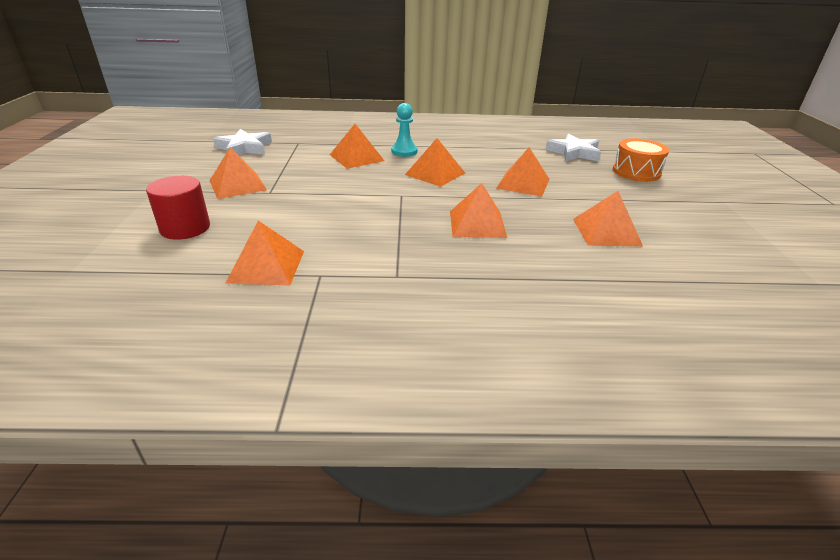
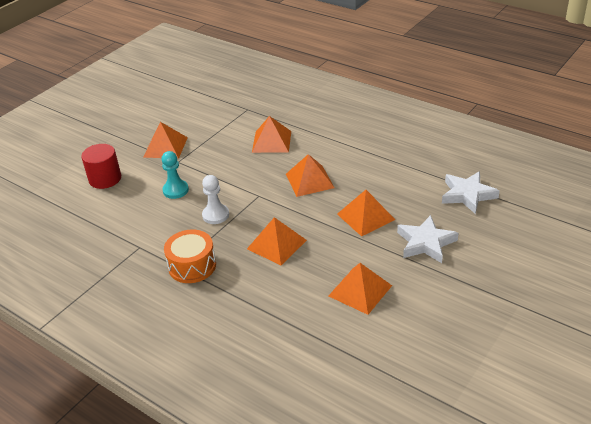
camera: 40 degrees right, 5 degrees up
(244, 148) = (204, 105): white star -> white star (425, 243)
(266, 266) = (119, 228): orange pyramid -> none
(377, 221) = (215, 215): none -> white pawn
(404, 151) = (316, 145): turquoise pawn -> turquoise pawn (175, 190)
(636, 172) = (491, 240): orange drum -> orange drum (192, 266)

